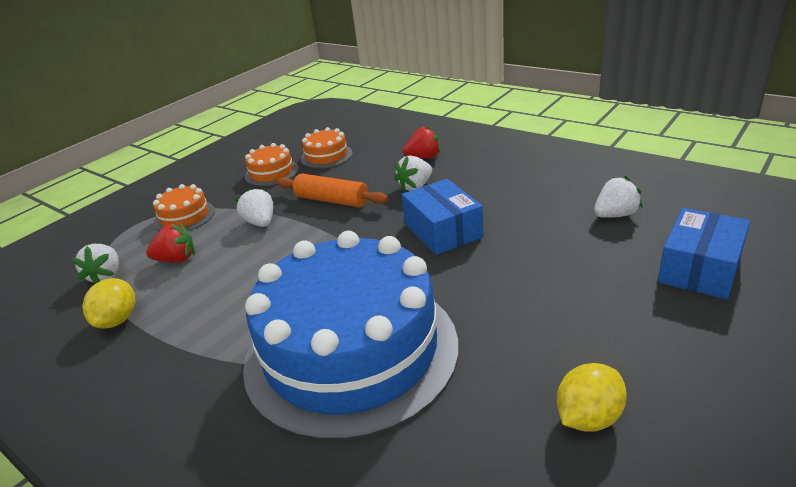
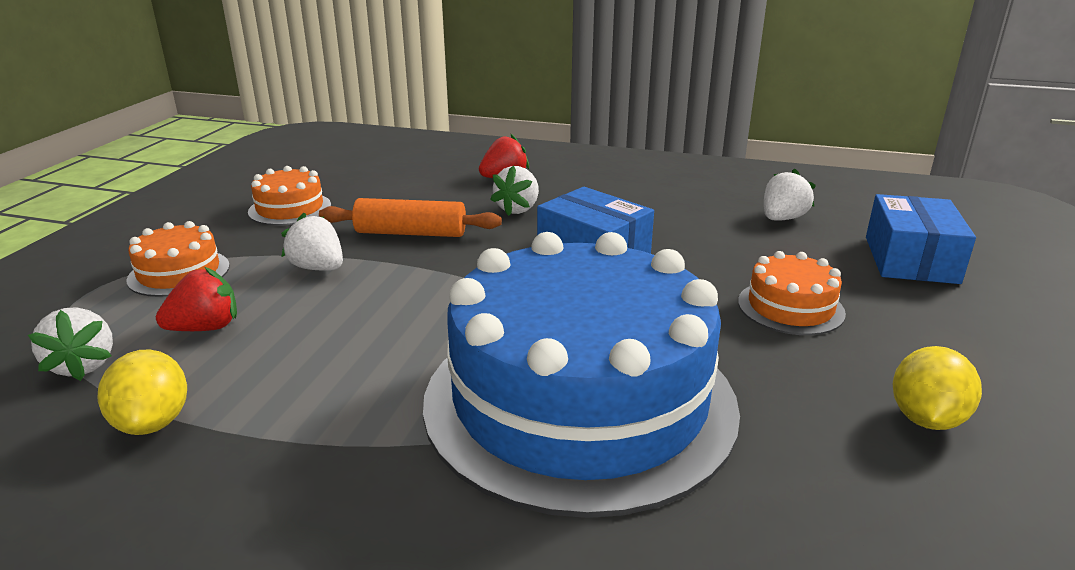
camera: 25 degrees left, 5 degrees down
(326, 156) = (362, 185): orange cake -> orange cake (790, 307)

